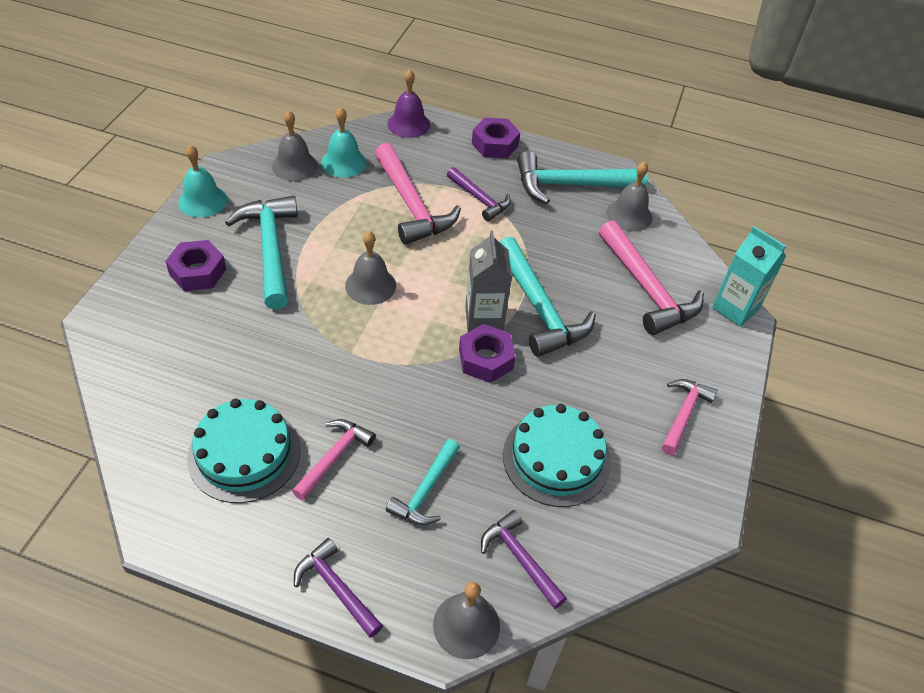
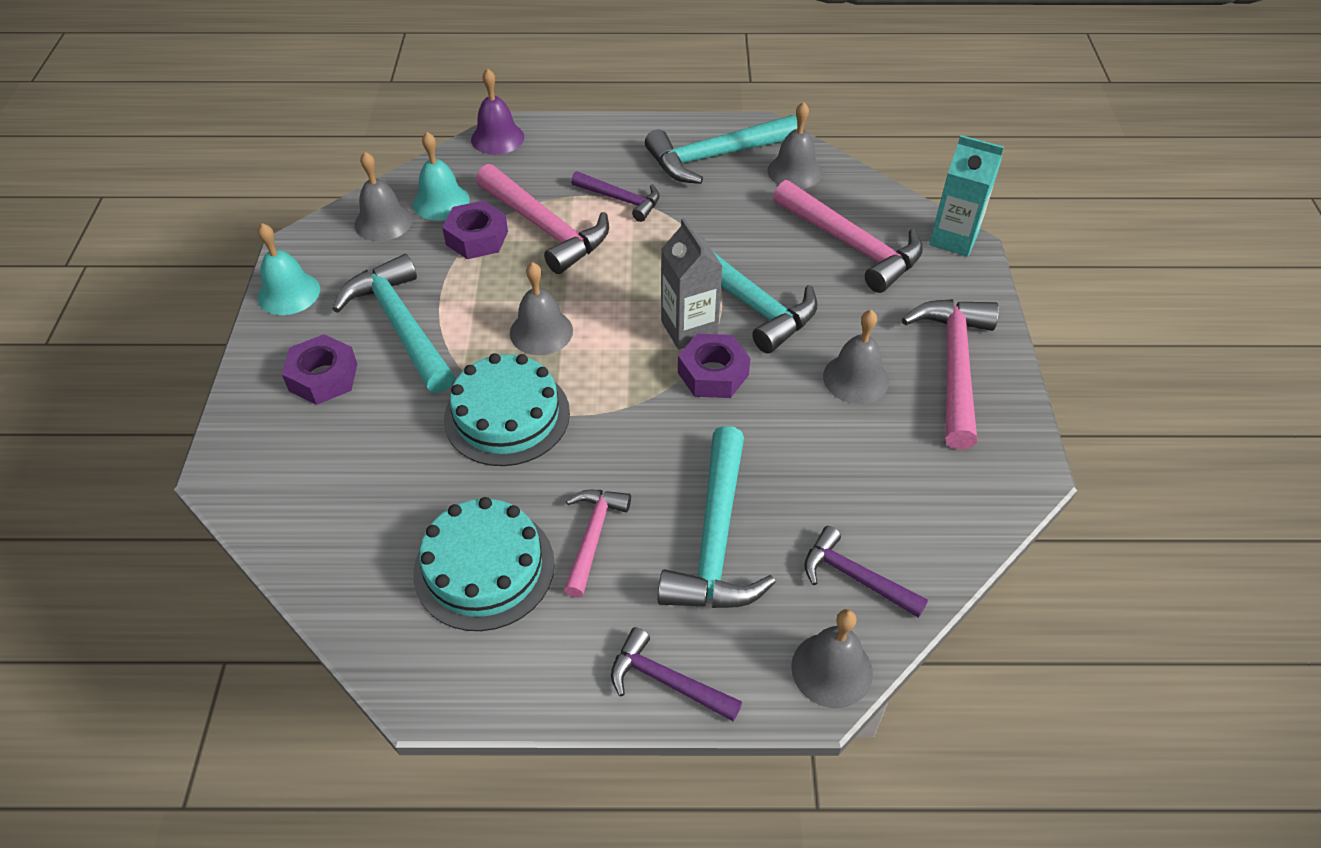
camera: 15 degrees left, 0 degrees up
(425, 491) = (716, 540): turquoise hammer -> turquoise hammer, size x1.71
(495, 144) = (608, 134): purple nut -> purple nut (477, 238)
(556, 458) = (842, 456): turquoise cake -> turquoise cake (507, 415)
(598, 399) = (856, 378): none -> grey bell
(683, 414) = (953, 366): pink hammer -> pink hammer, size x1.71

